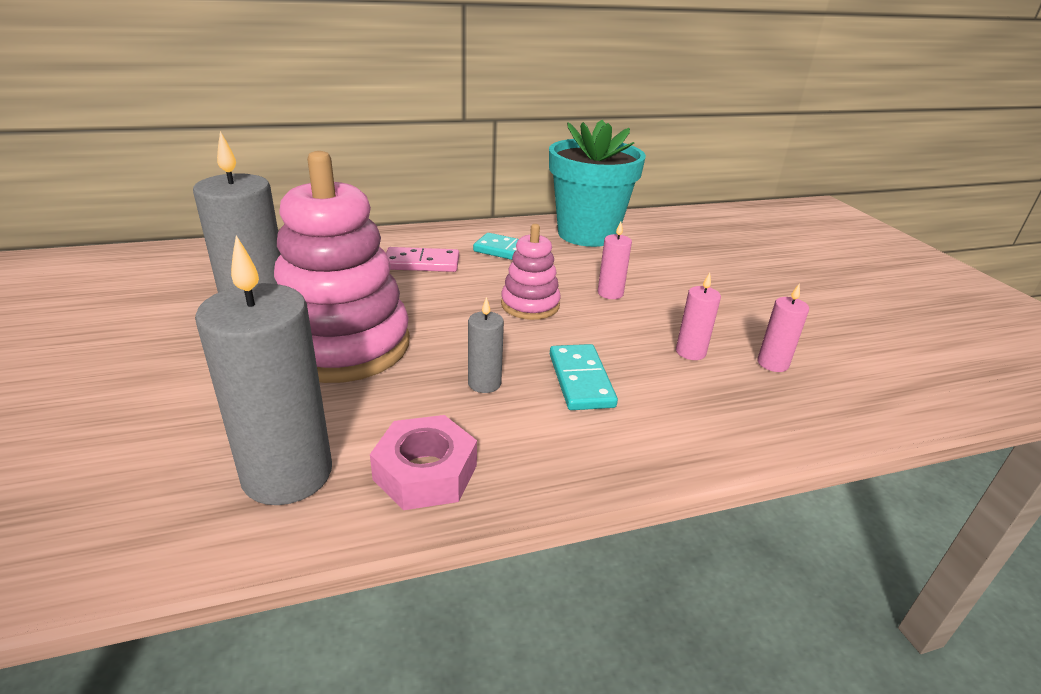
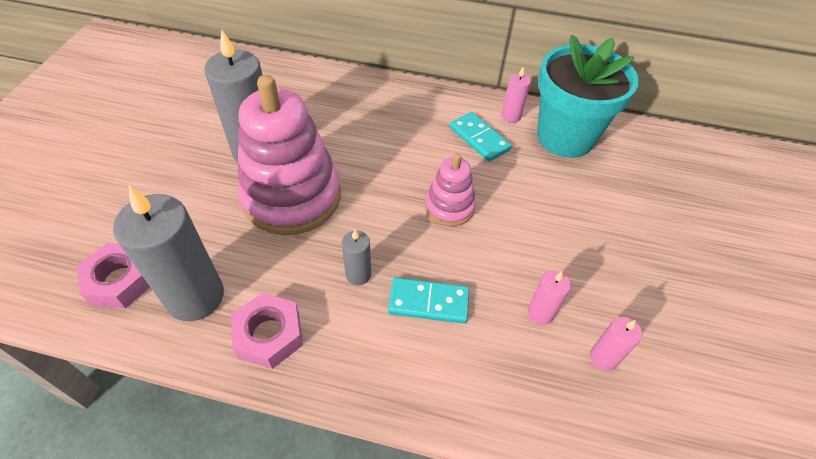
camera: 30 degrees right, 20 degrees up
(148, 500) = (120, 281): none -> pink nut
(422, 263) = (400, 128): pink domino -> none
(581, 380) = (428, 302): turquoise domino -> turquoise domino turned 75 degrees clockwise
(610, 293) = (526, 219): pink candle -> pink candle (511, 116)

